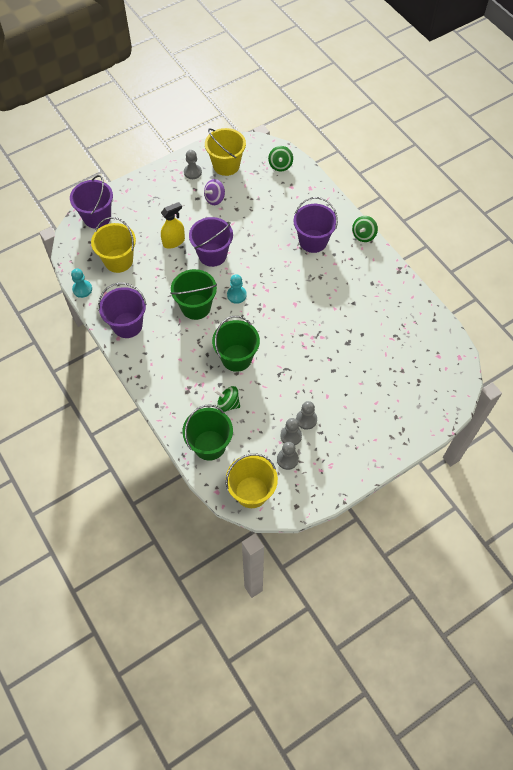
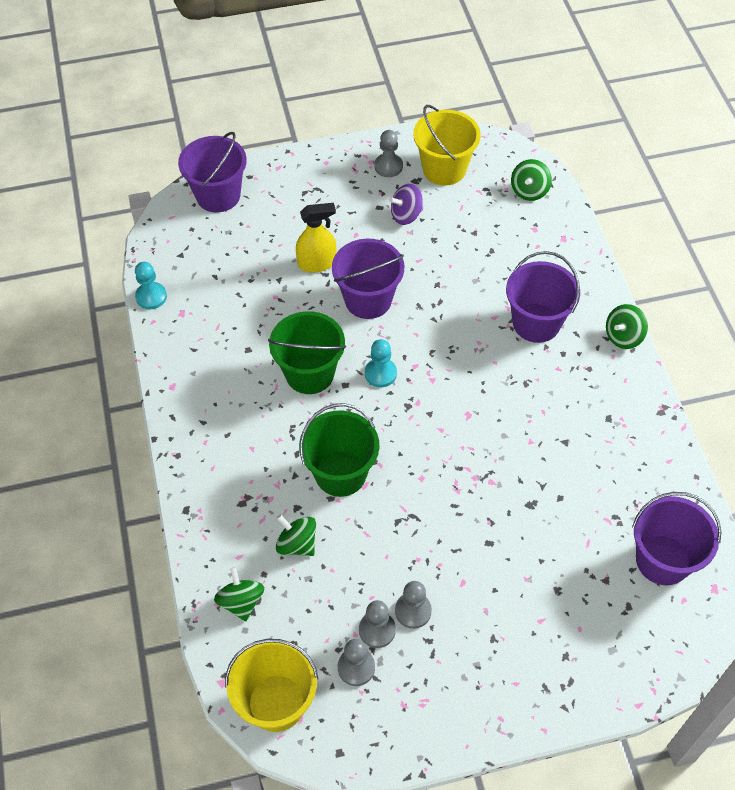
camera: 20 degrees right, 5 degrees down
(118, 260) = (222, 269): yellow bucket -> none
(127, 325) = (194, 370): purple bucket -> purple bucket (662, 560)
(209, 445) = (241, 602): green bucket -> green spinning top

